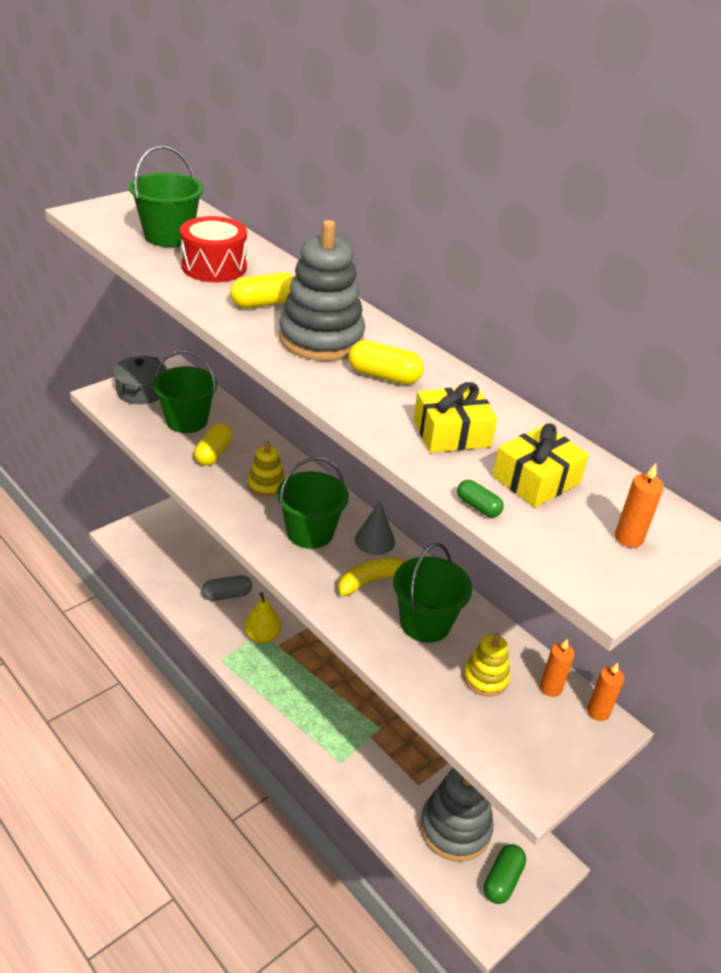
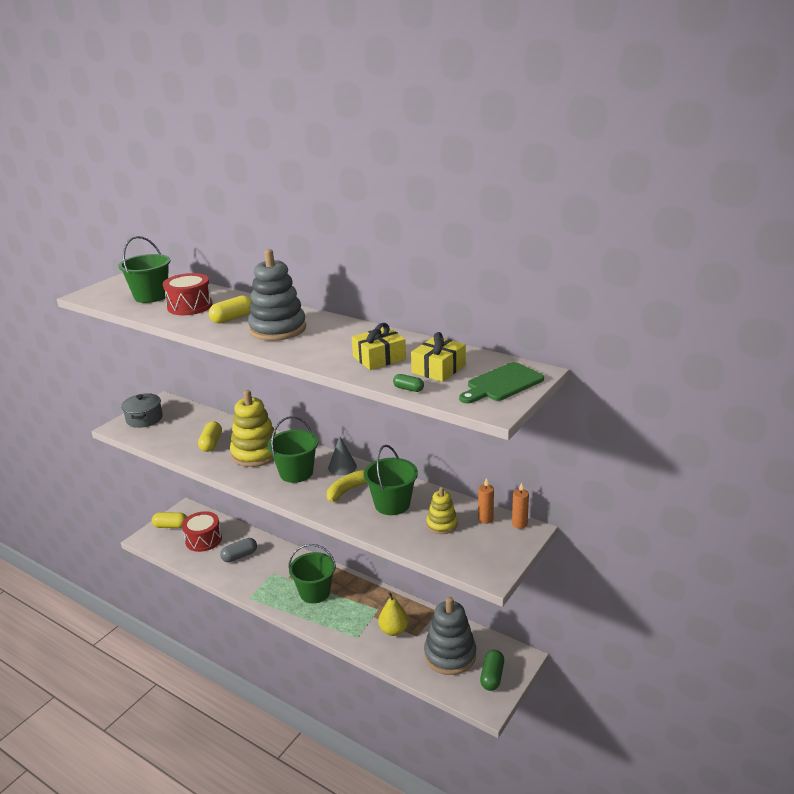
camera: 10 degrees left, 10 degrees down
(186, 421) = (184, 429): green bucket -> green bucket (315, 592)
(189, 558) = (203, 539): none -> red drum
(262, 636) = (274, 575): yellow pear -> yellow pear (393, 630)
(266, 486) = (256, 453): yellow stacking toy -> yellow stacking toy, size x1.83
(384, 376) = (326, 339): yellow capsule -> yellow capsule (171, 526)
(628, 538) = (502, 384): orange candle -> green cutting board

